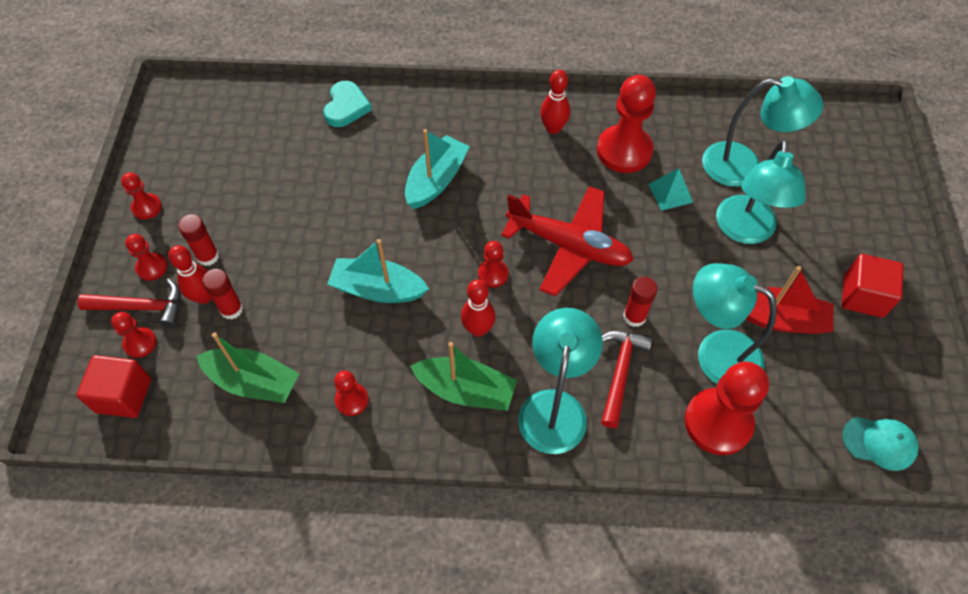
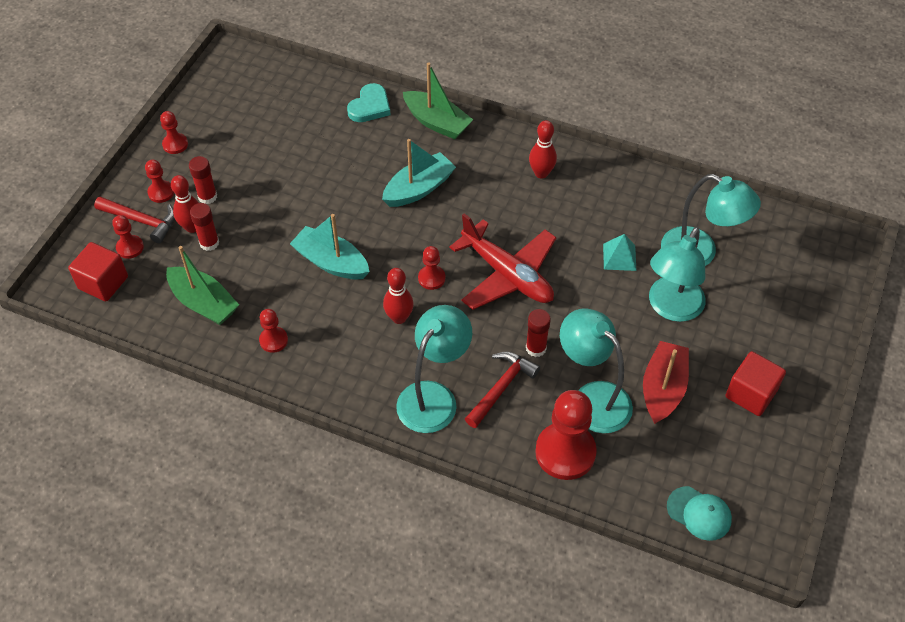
camera: 20 degrees right, 5 degrees down
(466, 390) = (367, 361): green boat -> green boat (437, 122)
(624, 151) = (595, 209): red pawn -> none
(779, 319) = (663, 388): red boat -> red boat turned 105 degrees counterclockwise

